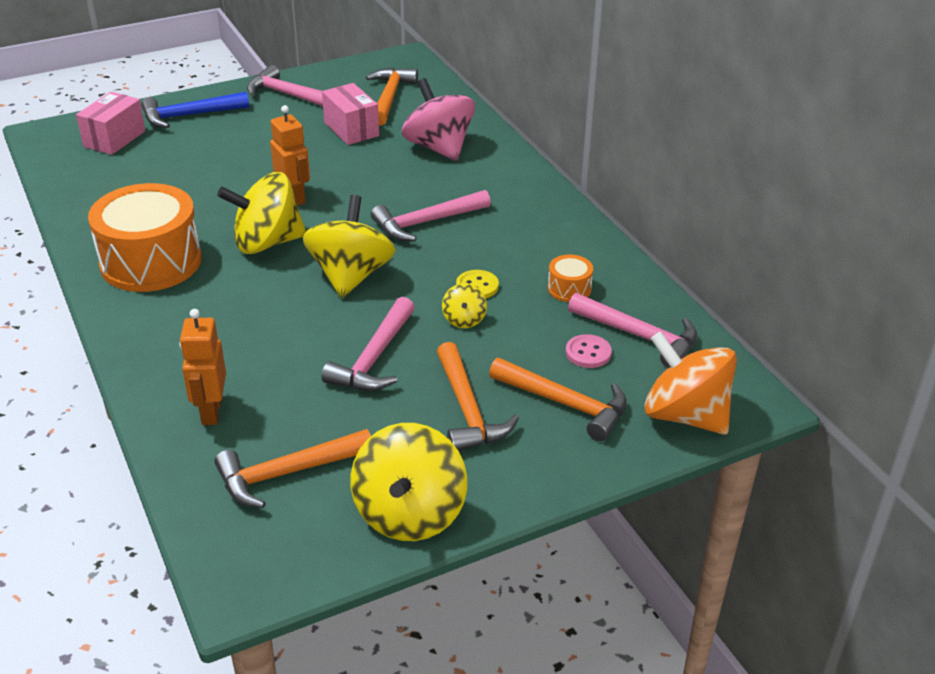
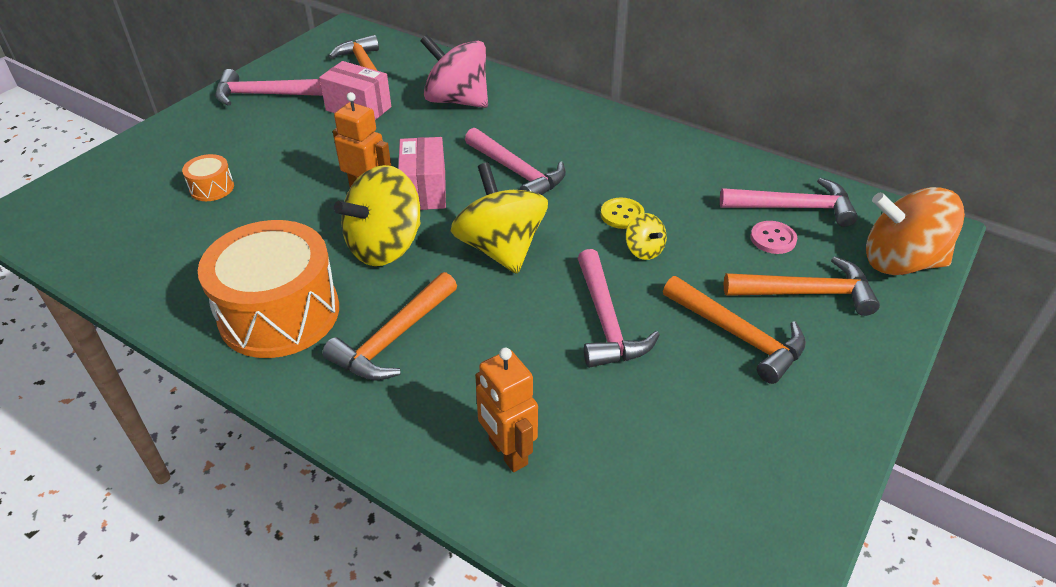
camera: 30 degrees left, 5 degrees up
(114, 139) = (109, 195): pink box -> pink box (424, 190)
(189, 115) = (175, 145): blue hammer -> none
(287, 473) = (650, 483): orange hammer -> orange hammer (394, 338)
(409, 513) = (801, 466): yellow spinning top -> none
(426, 222) = (517, 172): pink hammer -> pink hammer turned 75 degrees counterclockwise
(569, 289) = (697, 188): orange drum -> orange drum (212, 188)

